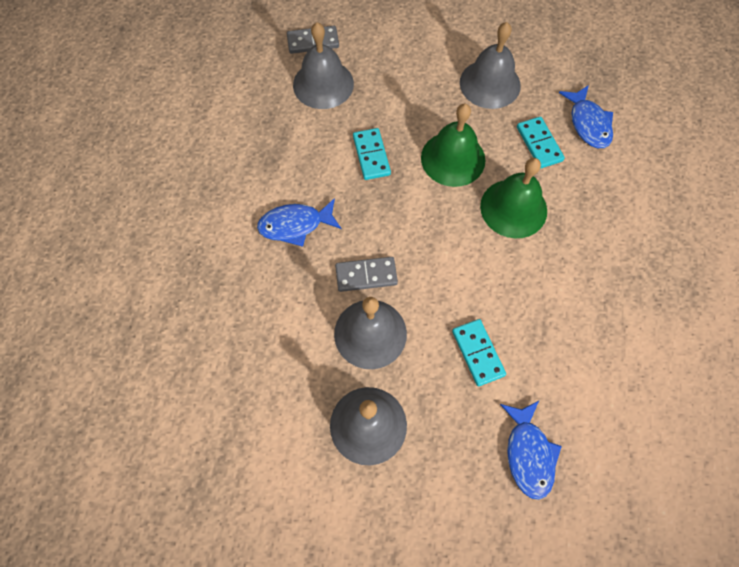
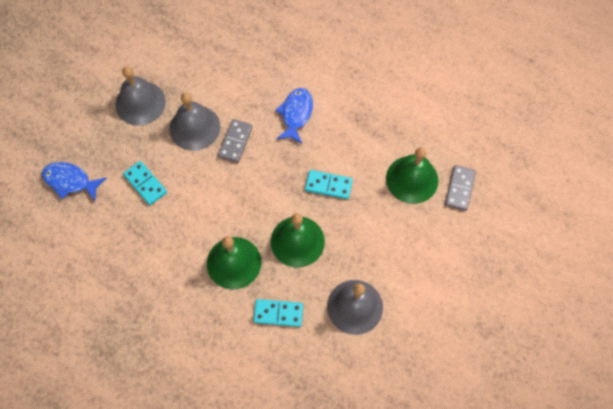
camera: 115 degrees right, 0 degrees up
(323, 84) = (412, 179): grey bell -> green bell
(477, 353) = (145, 184): turquoise domino -> turquoise domino turned 45 degrees clockwise
(588, 123) = (278, 365): blue fish -> none

